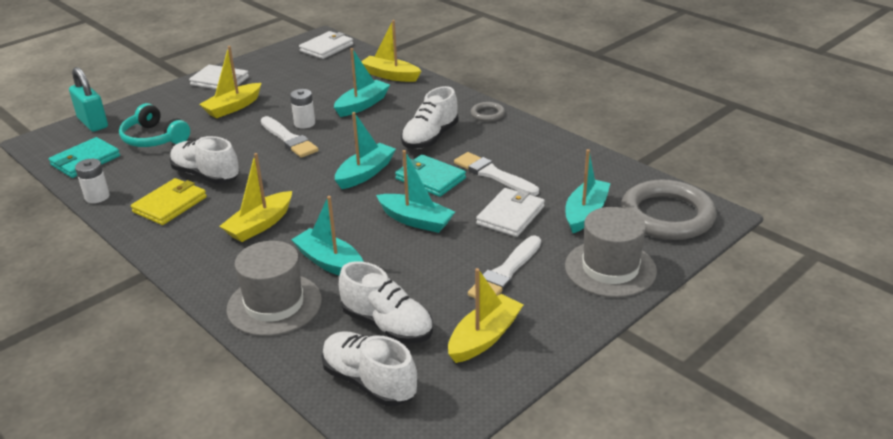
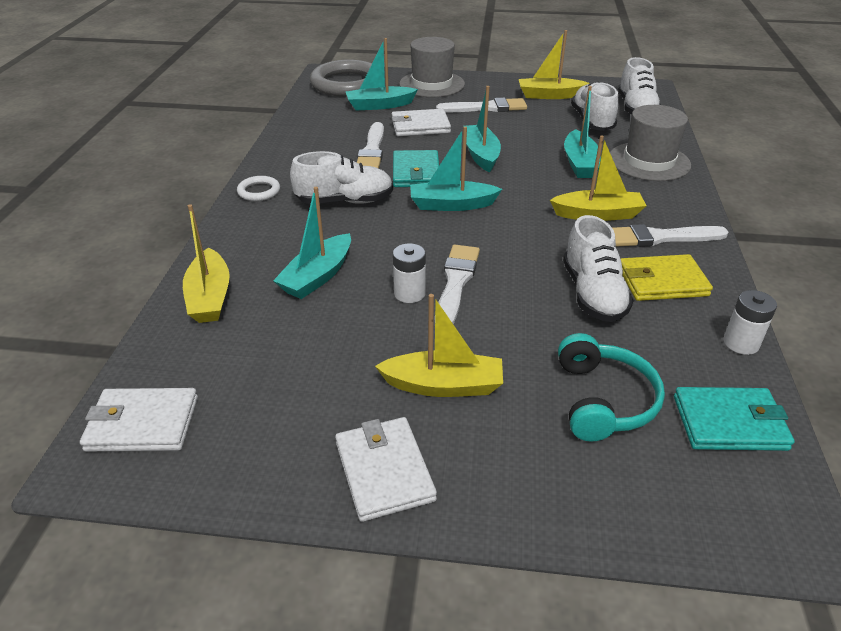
camera: 130 degrees left, 5 degrees up
(93, 123) = (674, 519): turquoise padlock -> none
(197, 233) = (660, 237): none -> white brush
(362, 105) = (317, 276): turquoise boat -> turquoise boat turned 60 degrees counterclockwise
(487, 114) = (259, 191): grey ring -> white ring

